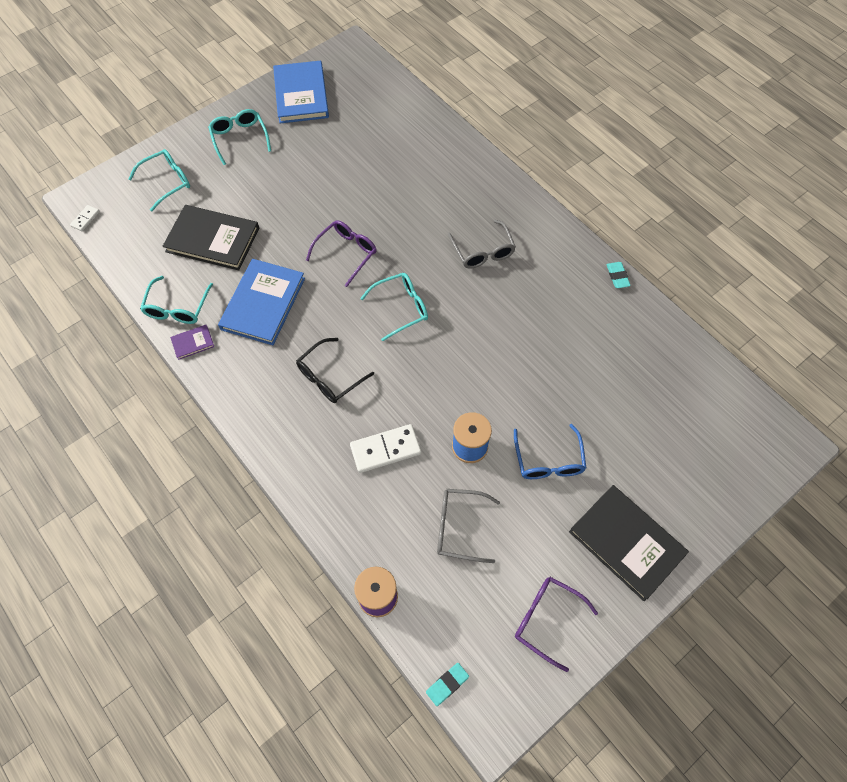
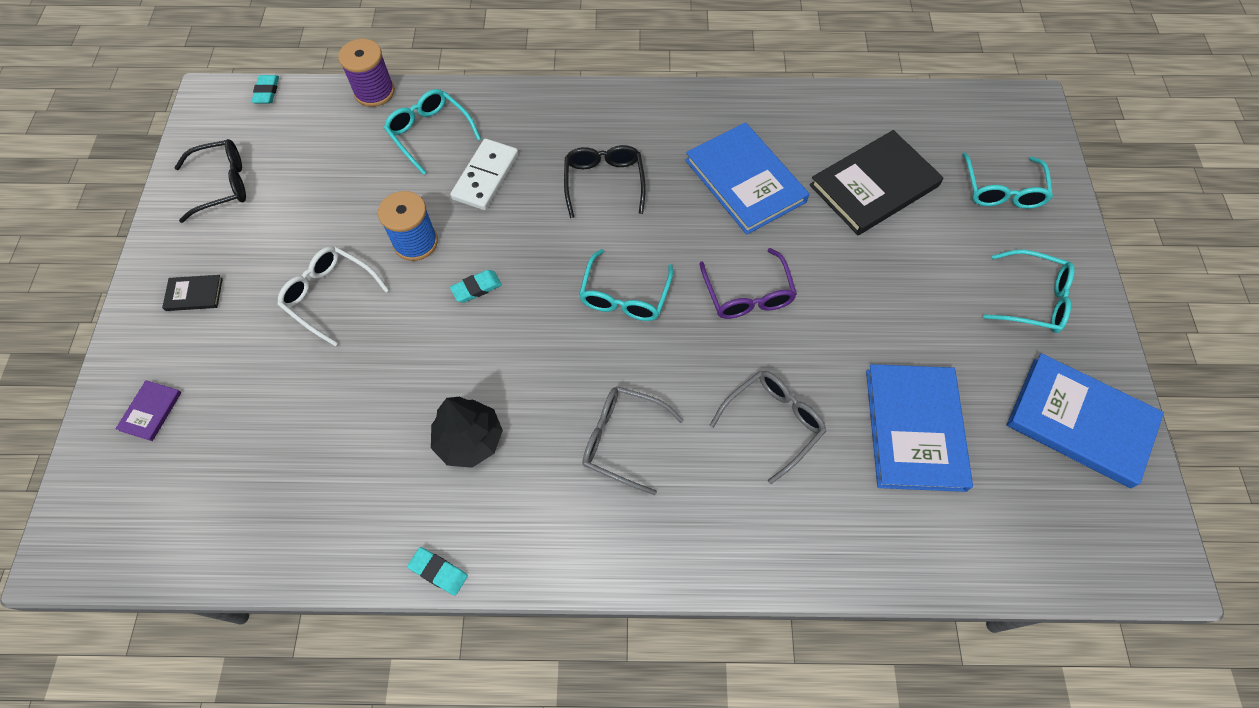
camera: 130 degrees right, 0 degrees up
(85, 219) = (993, 98): white domino -> none
(177, 308) = (802, 113): turquoise glasses -> turquoise glasses (429, 133)
(193, 343) = (747, 104): purple book -> purple book (151, 411)
(363, 147) = (914, 429): none -> blue book
(459, 527) = (359, 180): grey glasses -> grey glasses (773, 423)
(466, 385) = (476, 288): none -> turquoise eraser
(546, 619) = (222, 185): purple glasses -> black glasses
(548, 460) = (329, 295): blue glasses -> white glasses
(550, 315) = (469, 440): none -> black tree
(626, 543) = (194, 294): black book -> black book, size x0.44

